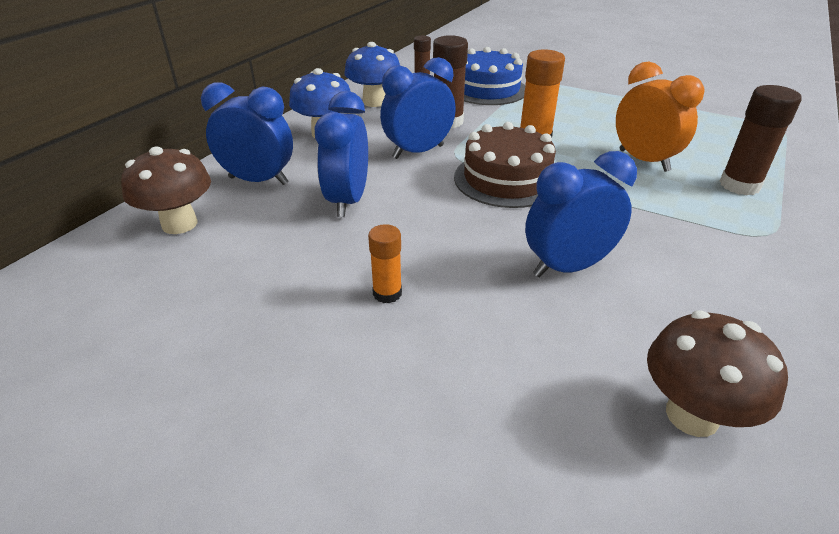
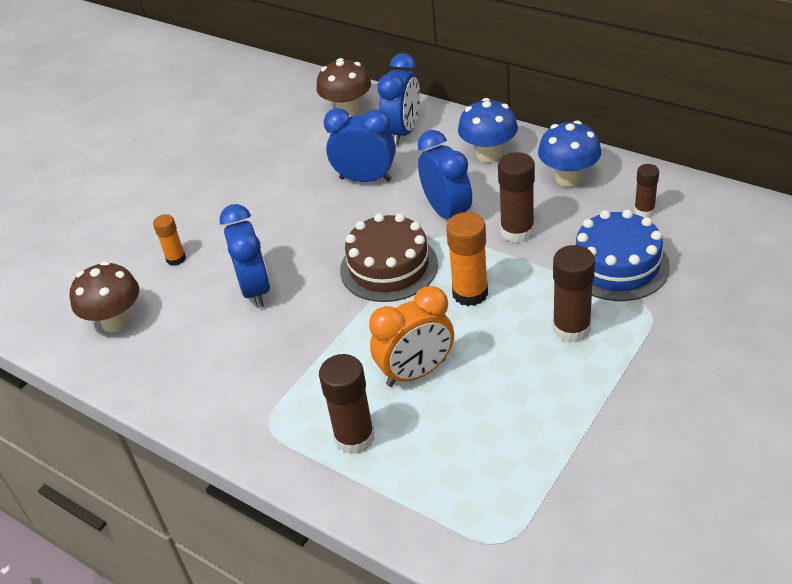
camera: 100 degrees right, 5 degrees up
(387, 293) = (251, 205): orange glue stick -> orange glue stick (176, 259)
(562, 104) = (571, 328): none -> brown glue stick

